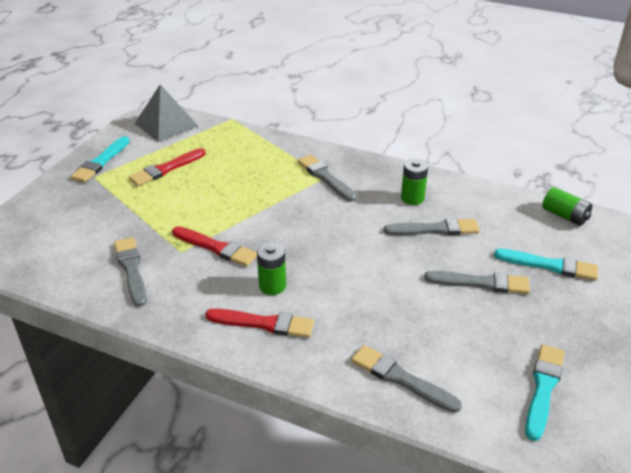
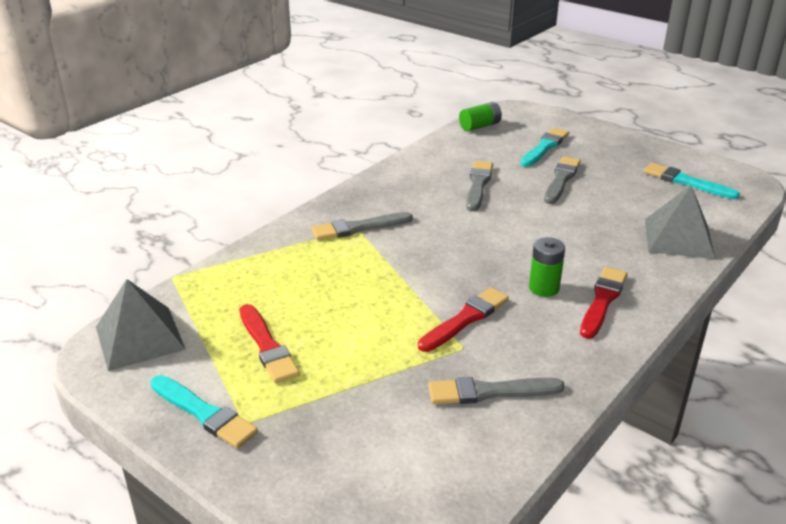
camera: 75 degrees left, 5 degrees down
(401, 379) = (678, 238): grey brush -> grey pyramid
(412, 198) = (422, 186): green battery -> none

